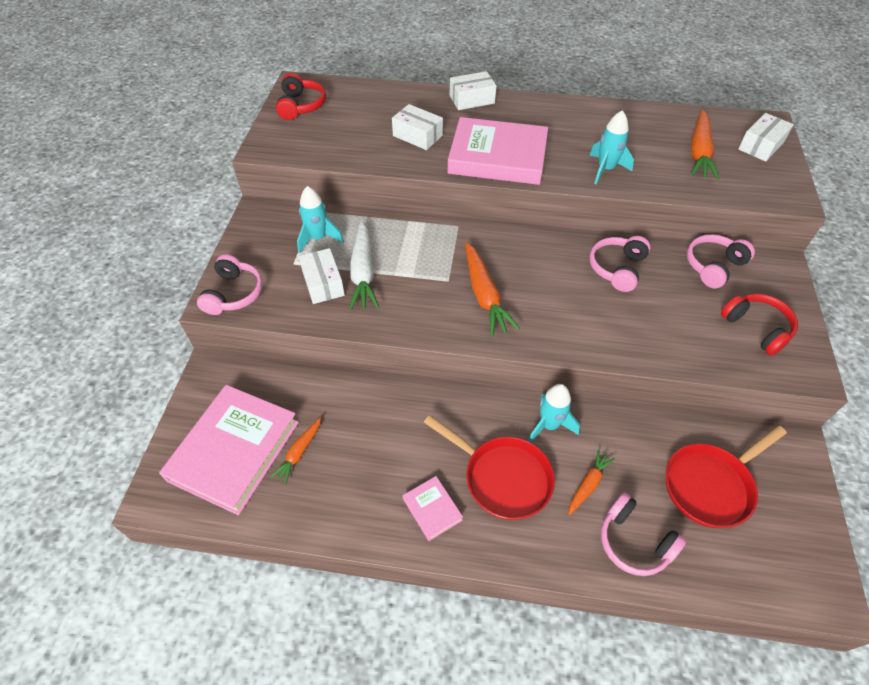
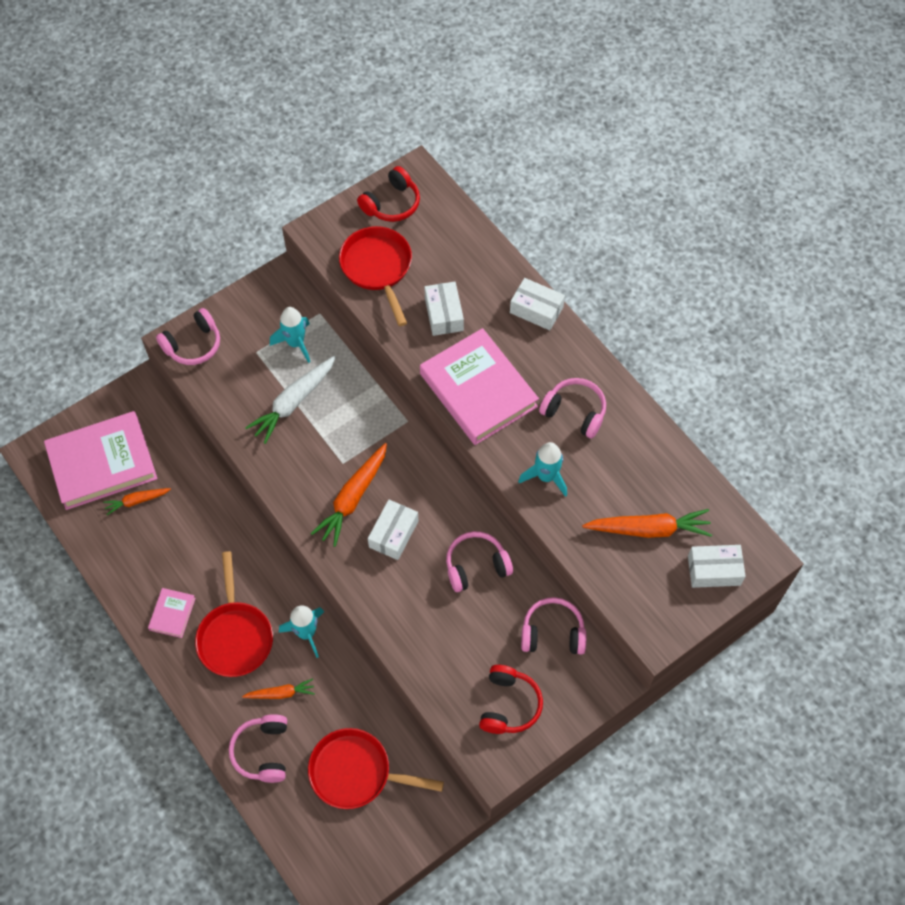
camera: 45 degrees right, 10 degrees up
(323, 283) = (257, 388): white box -> white box (393, 534)
(337, 140) = (378, 268): none -> red pan
(569, 129) = (575, 412): none -> pink headphones
(699, 152) = (649, 529): orange carrot -> orange carrot turned 150 degrees counterclockwise

